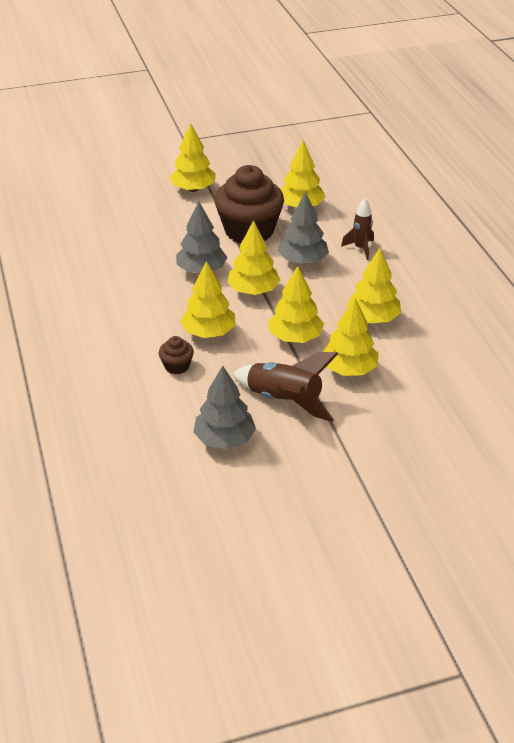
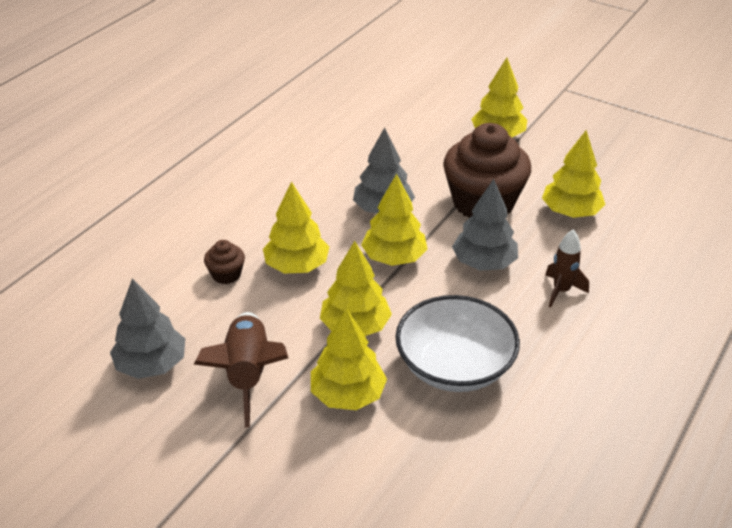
camera: 50 degrees right, 0 degrees up
(373, 318) = (454, 366): yellow tree -> white bowl

